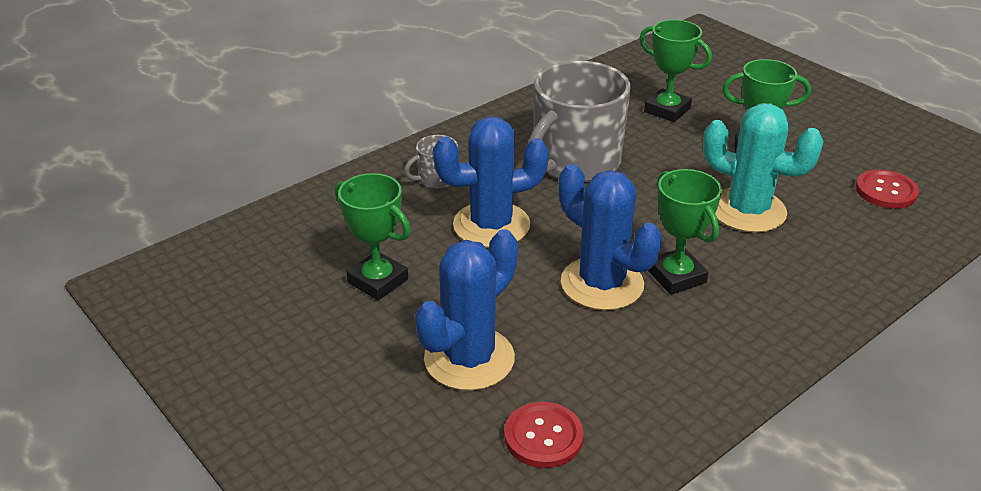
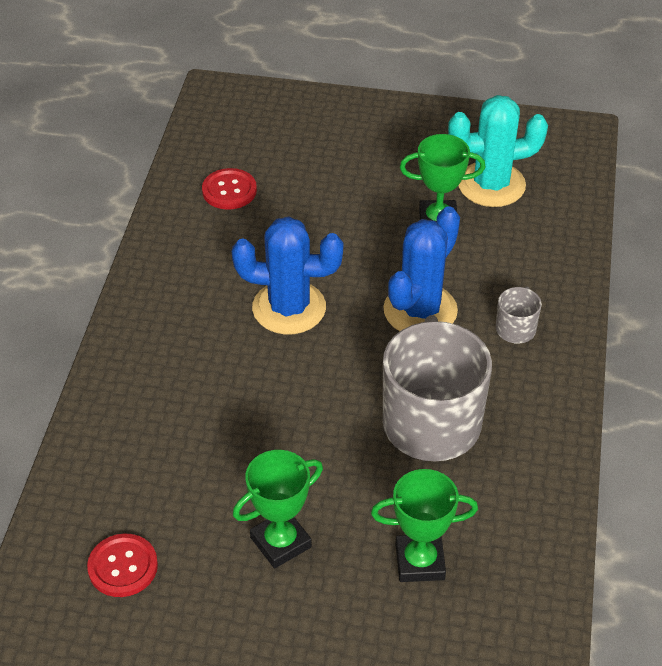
camera: 140 degrees right, 10 degrees up
(469, 359) = (318, 207): blue cactus -> none
(676, 276) = (241, 346): green trophy -> none
(747, 210) = (235, 454): turquoise cactus -> turquoise cactus (491, 185)

